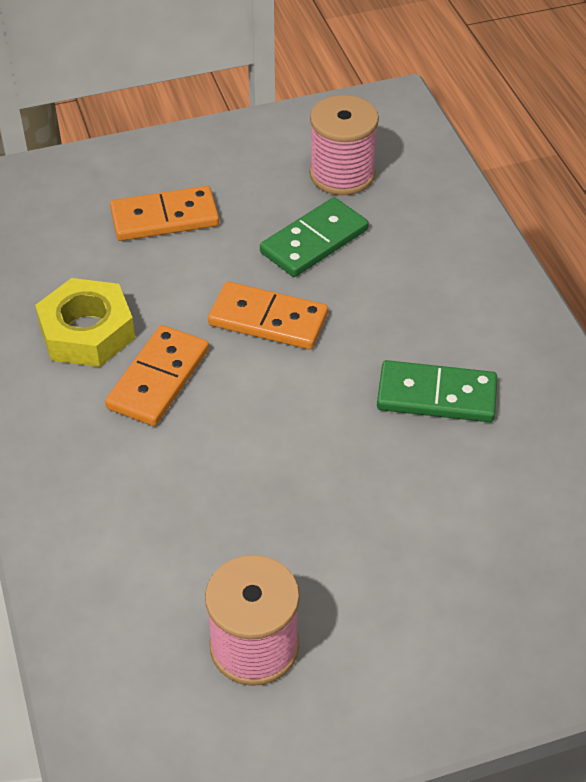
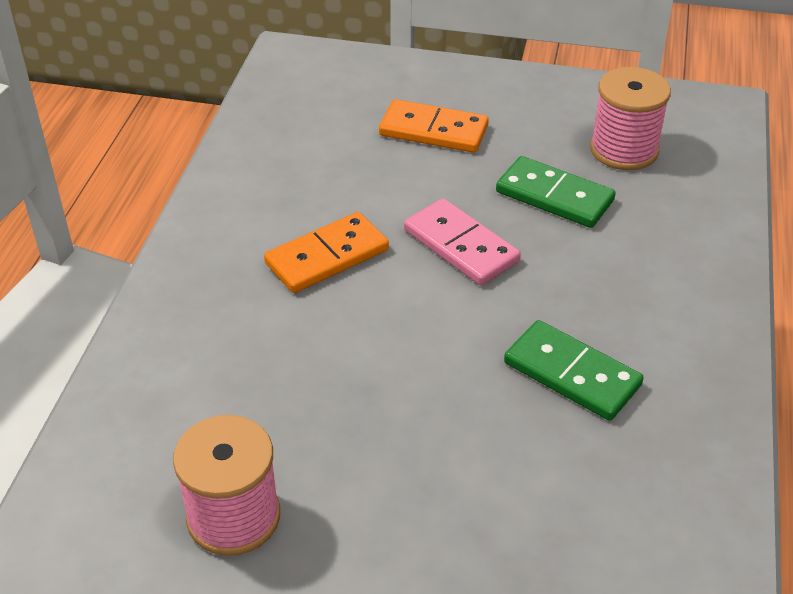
camera: 30 degrees right, 5 degrees down
(87, 332) = (297, 196): yellow nut -> none
(268, 319) = (461, 246): orange domino -> pink domino
(314, 241) = (554, 196): green domino -> green domino turned 45 degrees clockwise

